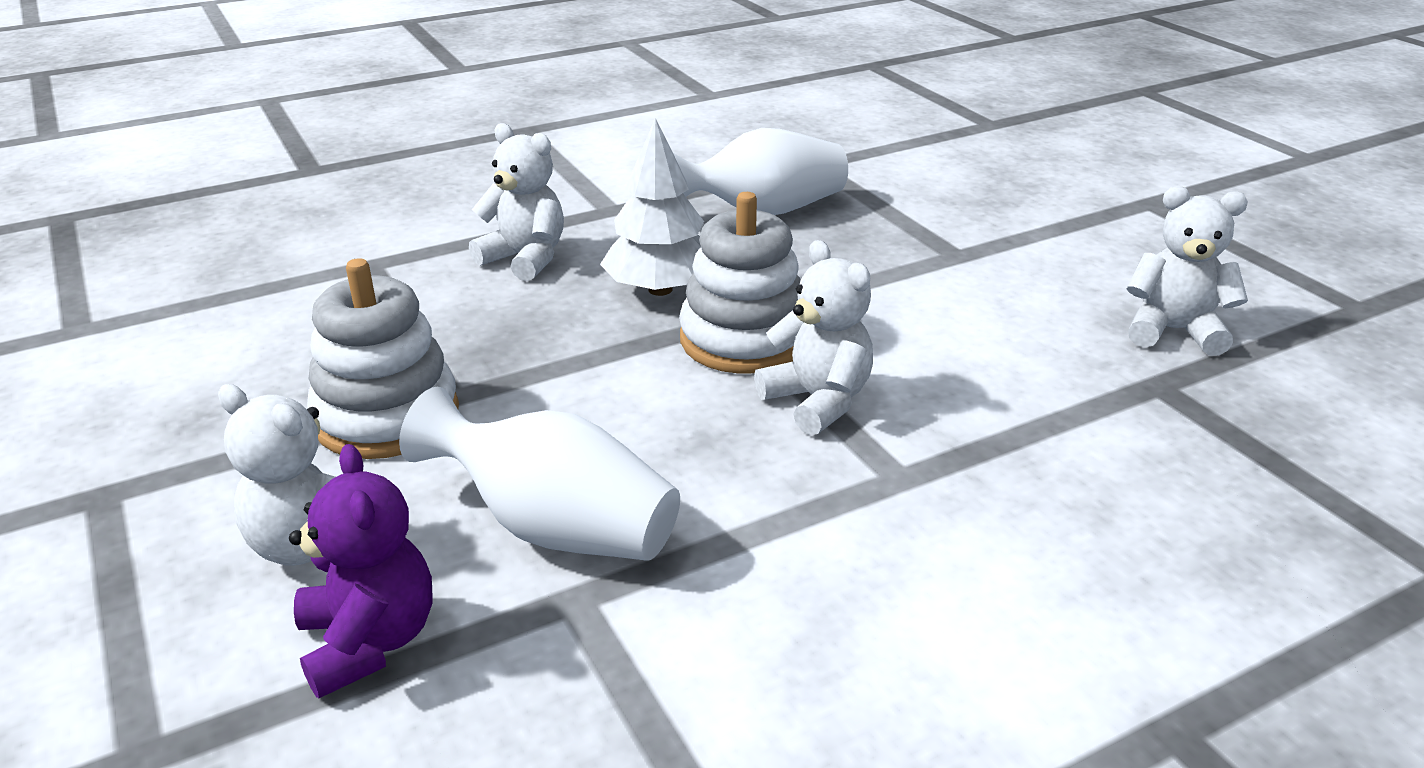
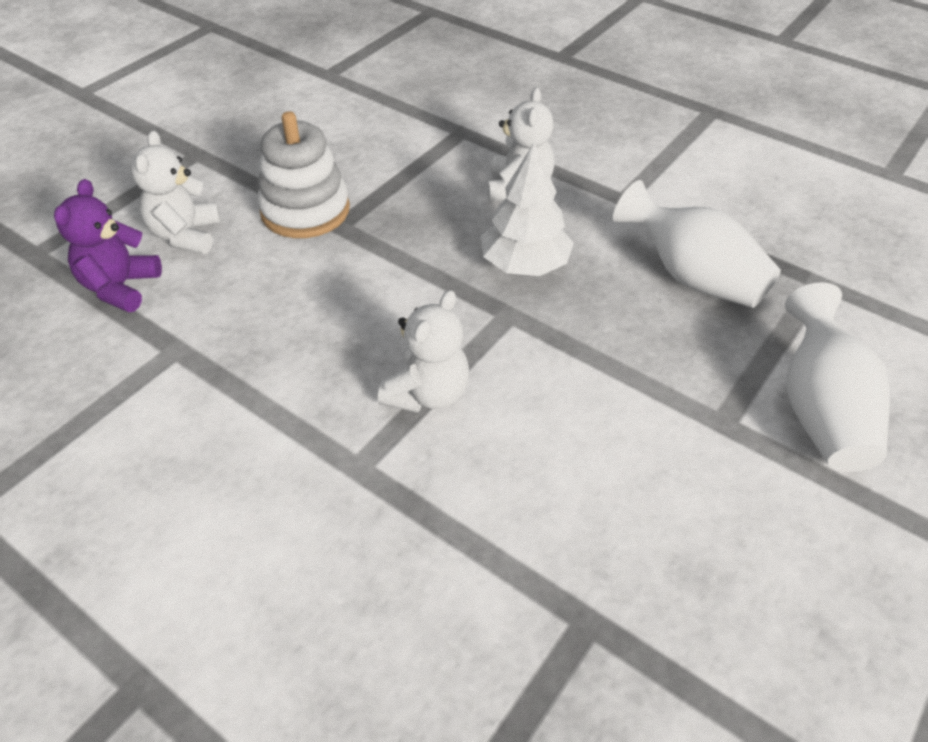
camera: 65 degrees right, 15 degrees up
(369, 642) = (120, 287): purple teddy bear -> purple teddy bear turned 150 degrees clockwise
(555, 527) = (233, 317): white vase -> white vase (820, 410)
(744, 339) = (485, 329): white stacking toy -> none
(1173, 331) = (700, 622): white teddy bear -> none

